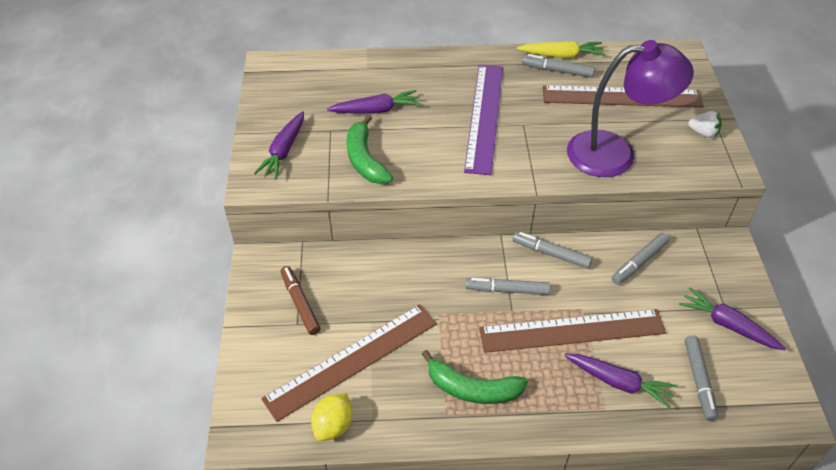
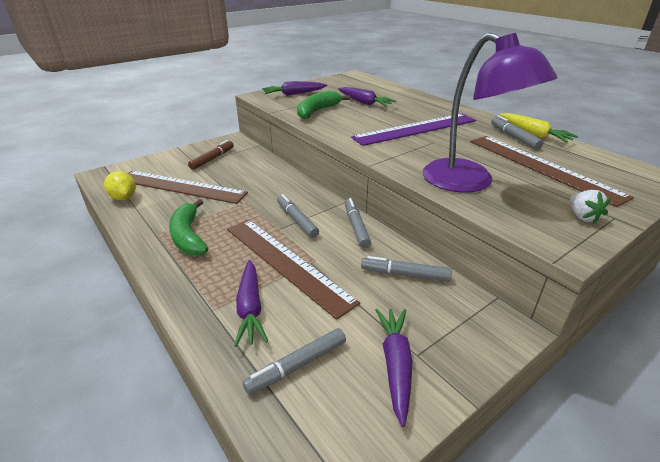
camera: 55 degrees right, 15 degrees down
(333, 426) = (124, 198): yellow lemon -> yellow lemon turned 60 degrees clockwise

